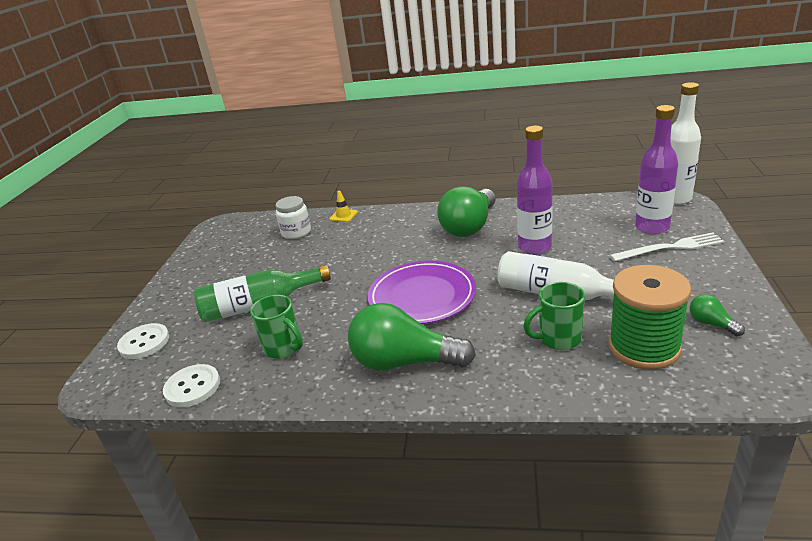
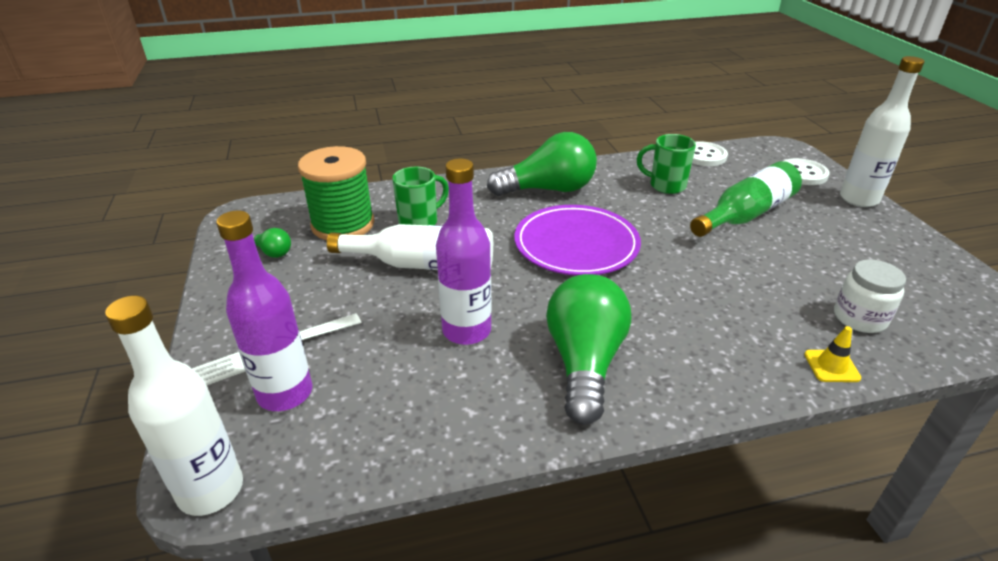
camera: 155 degrees right, 5 degrees up
(152, 307) = (858, 199): none -> white bottle

